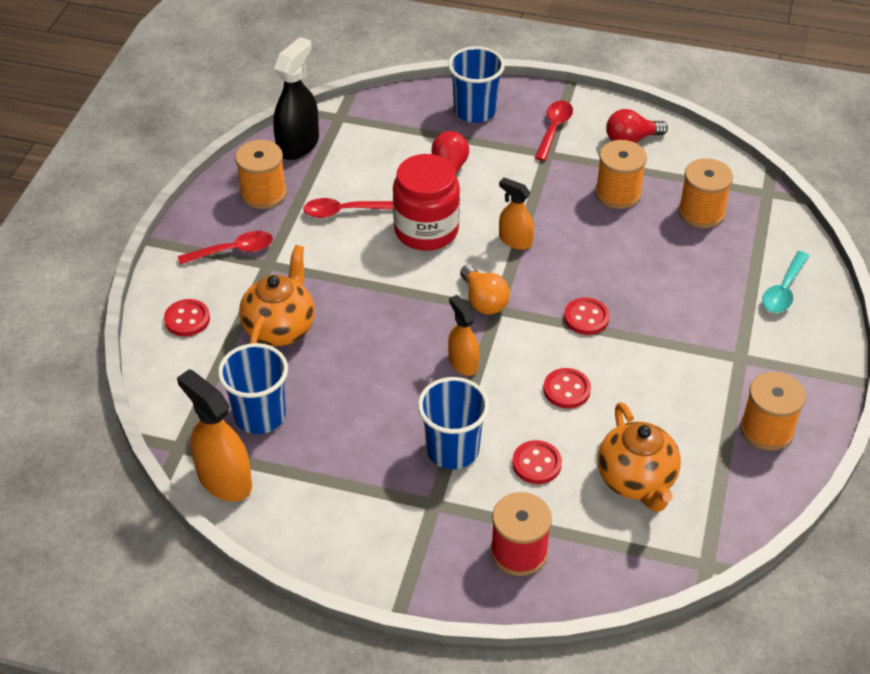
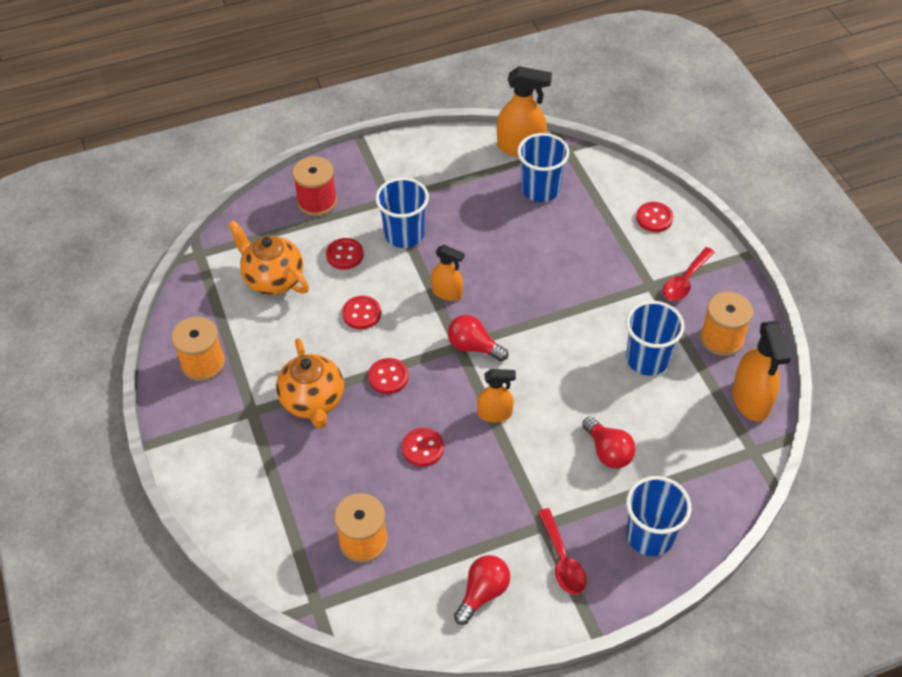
camera: 145 degrees right, 5 degrees up
(280, 328) = (589, 246): orange teapot -> orange teapot (313, 401)
(298, 144) = (751, 400): black spray bottle -> orange spray bottle
(343, 211) = (647, 359): red spoon -> blue cup
(426, 230) = (570, 381): red jar -> none
(483, 301) = (473, 347): orange light bulb -> red light bulb
(600, 248) = (423, 448): none -> red button
(618, 193) = (449, 516): orange spool -> none
(783, 290) = (248, 496): turquoise spoon -> none

